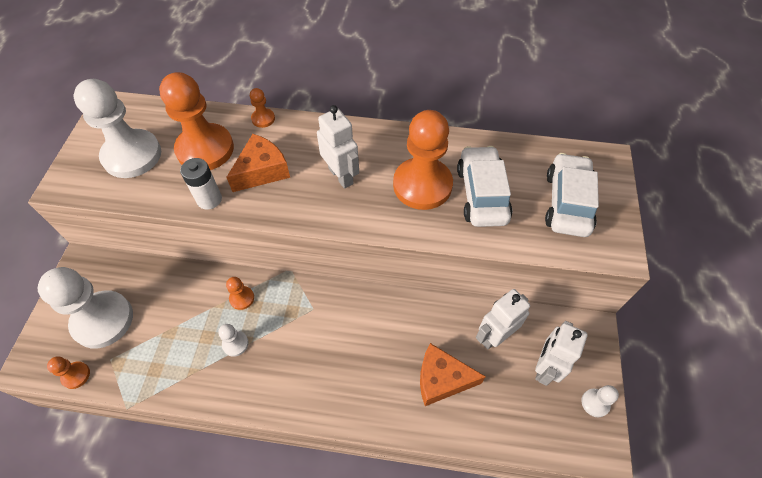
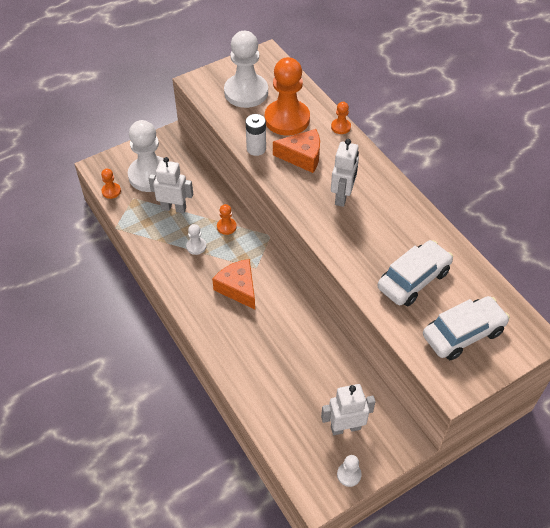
camera: 50 degrees right, 5 degrees down
(422, 185) = (383, 242): orange pawn -> none
(442, 379) = (277, 370): orange cheese -> orange cheese (238, 288)
(494, 336) = (339, 382): white robot -> white robot (174, 208)

